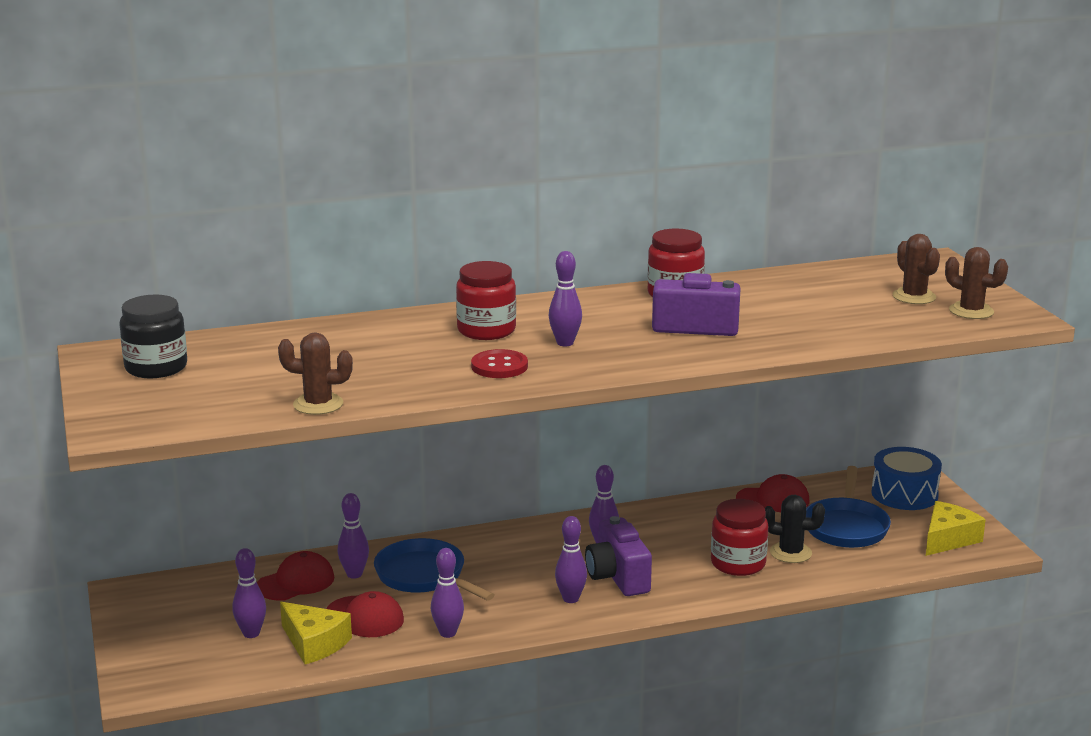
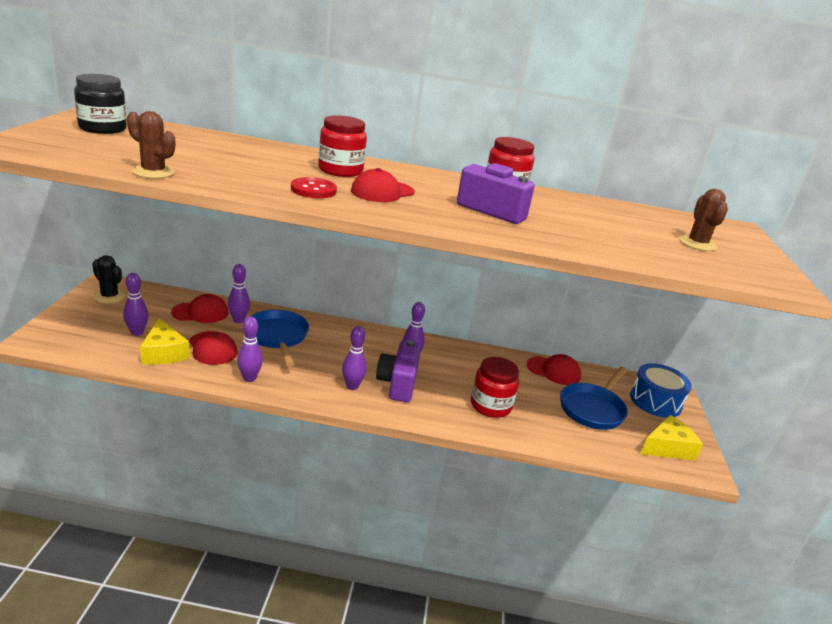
camera: 20 degrees right, 5 degrees up
(565, 343) = (382, 192): purple bowling pin -> red cap
(790, 553) = (536, 412): black cactus -> black cactus (109, 296)
(971, 311) = (741, 267): brown cactus -> none

